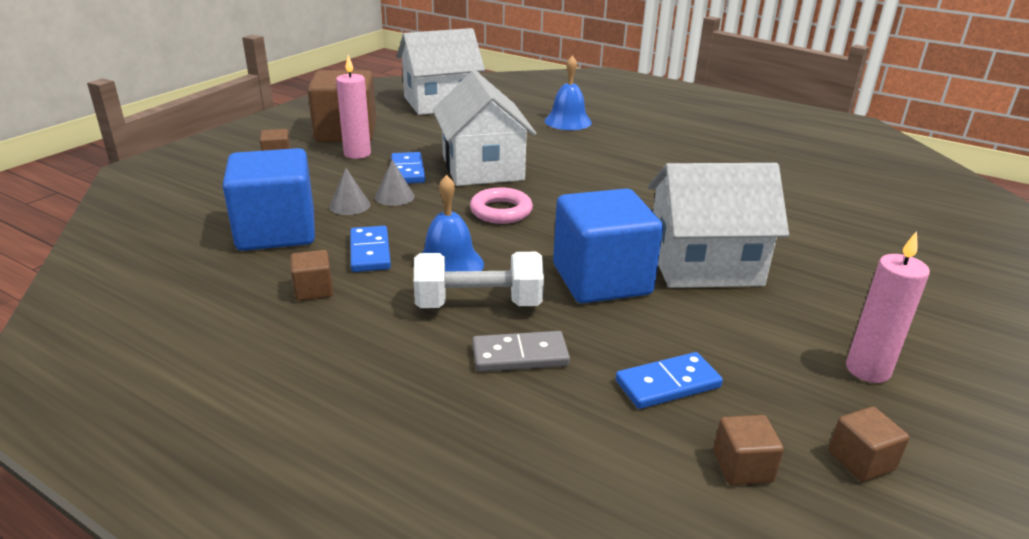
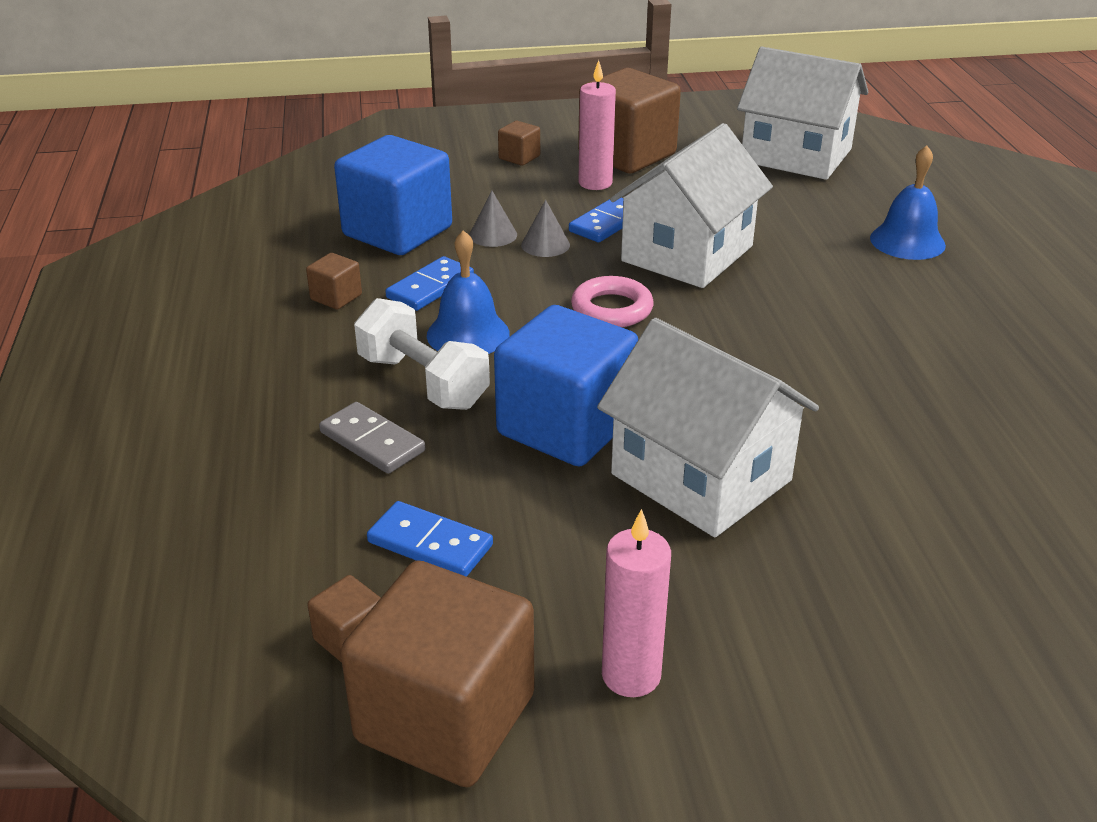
camera: 50 degrees right, 5 degrees up
(861, 461) = (445, 718): brown cube -> brown cube, size x2.34

